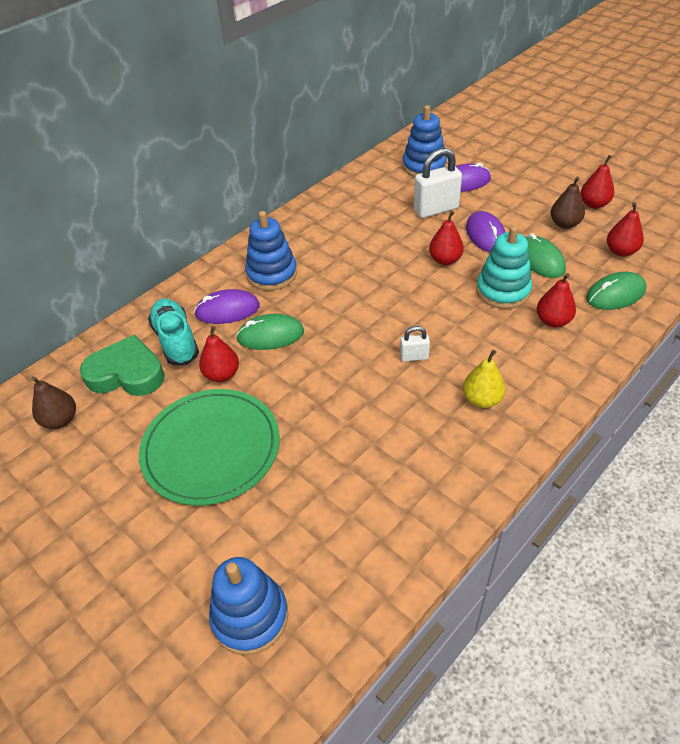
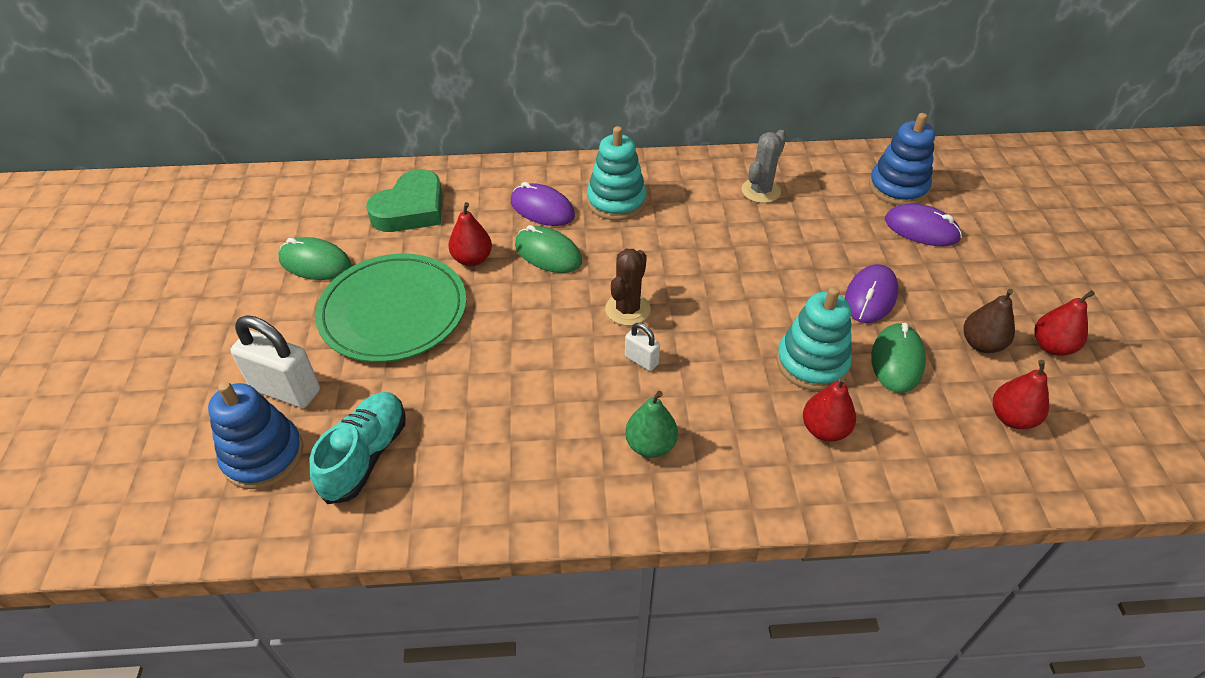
camera: 40 degrees right, 0 degrees up
(60, 420) = (330, 213): brown pear -> none
(127, 373) = (411, 209): green heart -> green heart turned 75 degrees clockwise
(176, 340) = (474, 207): turquoise shoe -> turquoise shoe (365, 456)
(272, 274) = (616, 201): blue stacking toy -> turquoise stacking toy
(352, 213) = (760, 191): none -> grey cactus
(367, 333) = (627, 309): none -> brown cactus
(436, 209) = (851, 238): white padlock -> white padlock (286, 390)
(445, 260) = (792, 293): red pear -> none
(482, 399) = (650, 445): yellow pear -> green pear
(615, 294) = (937, 456): green mouse -> green mouse (315, 263)

